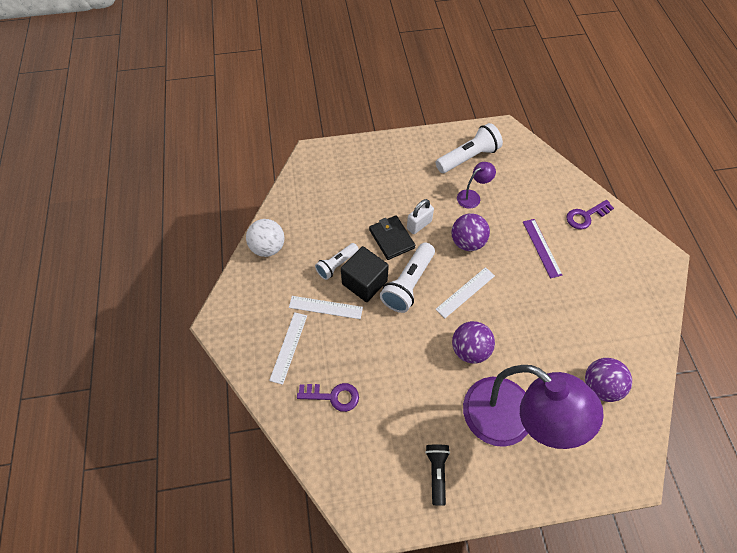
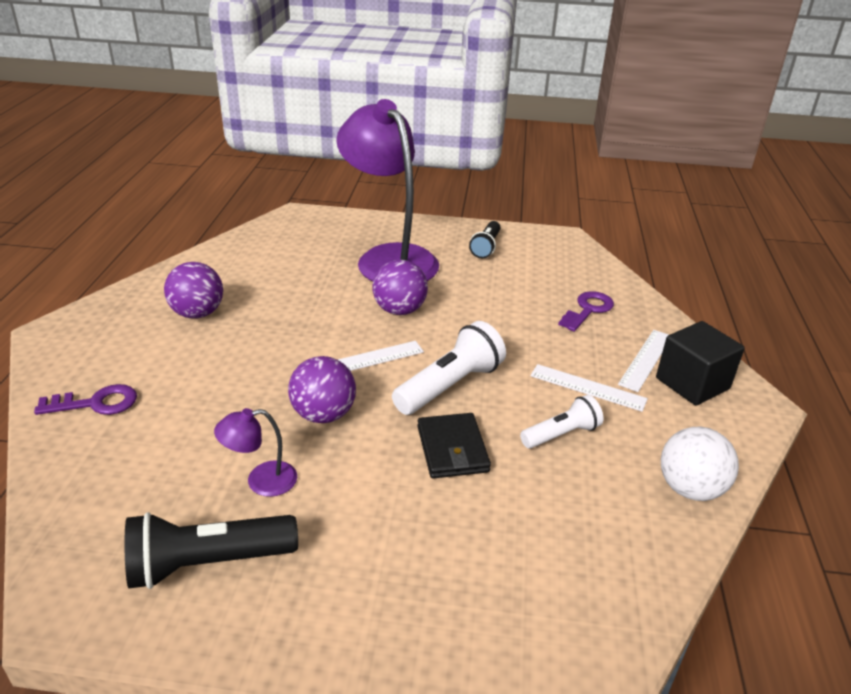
camera: 165 degrees left, 25 degrees down
(333, 396) = (588, 310): purple key -> purple key turned 105 degrees clockwise
(364, 282) = (519, 402): black cube -> black cube (692, 383)
(419, 225) = (392, 458): white padlock -> none
(468, 157) = (208, 563): white flashlight -> black flashlight
(541, 248) = (211, 381): purple ruler -> none
(600, 386) = (271, 259): purple ball -> purple ball (198, 313)

